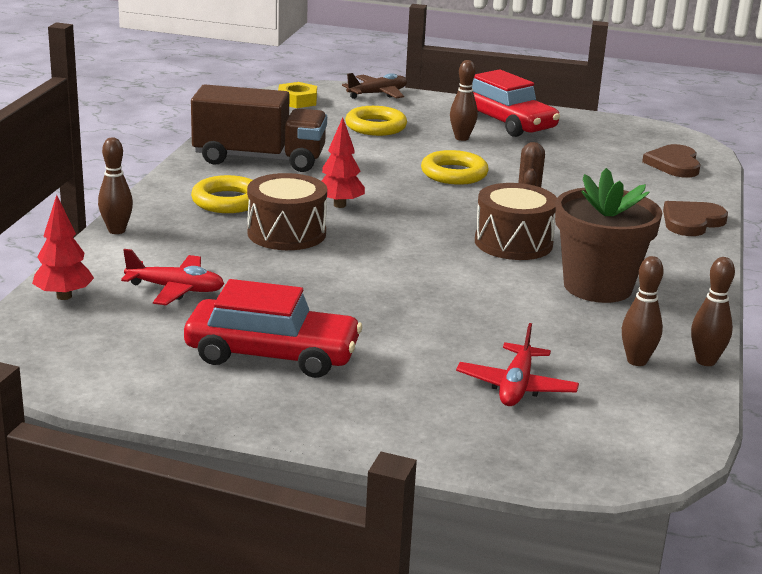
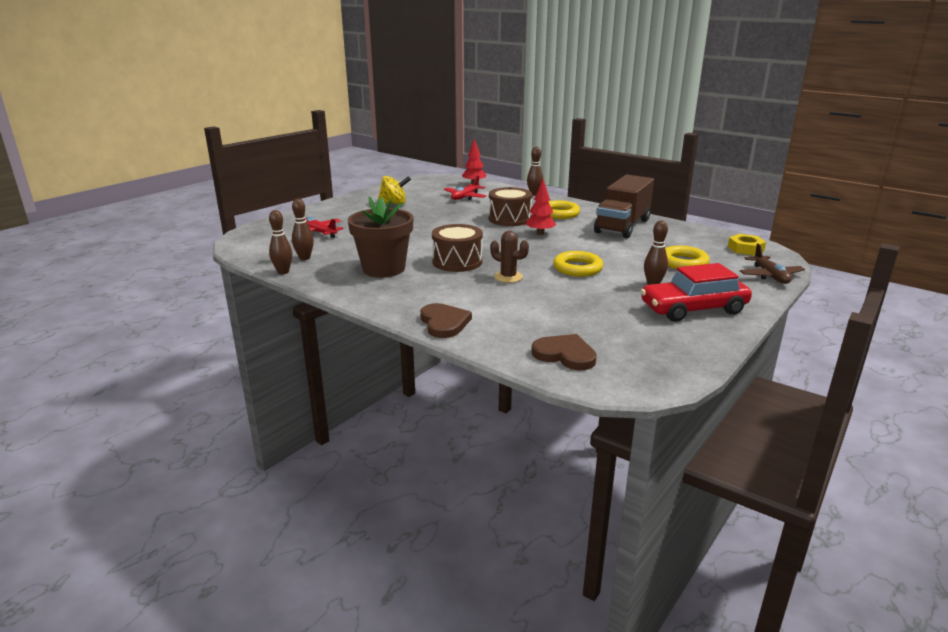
camera: 115 degrees right, 0 degrees up
(272, 354) = (394, 203): red car -> yellow spinning top

